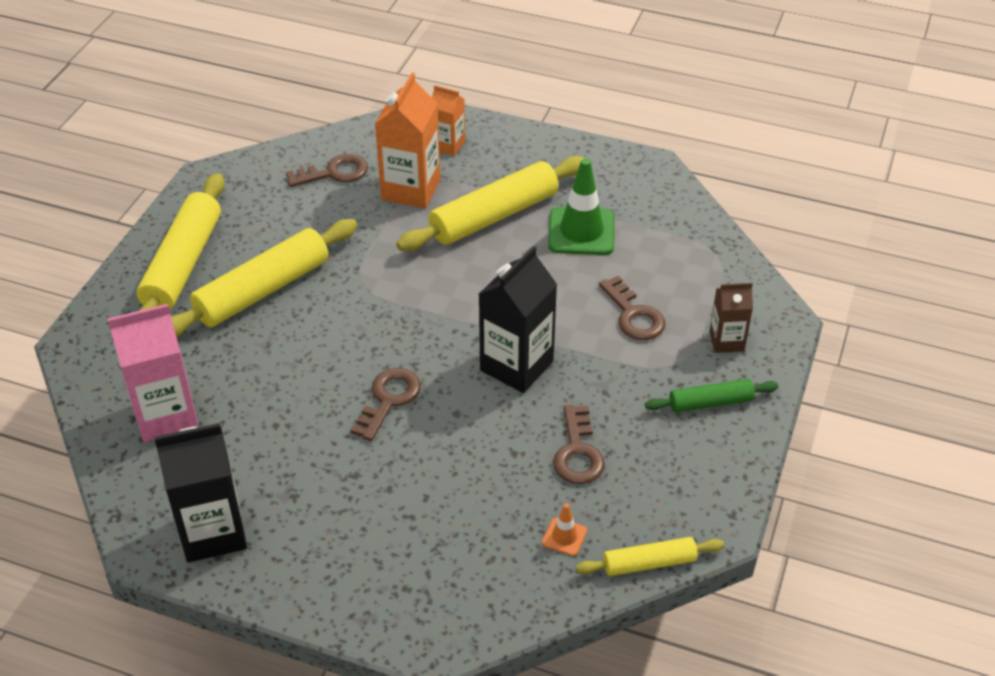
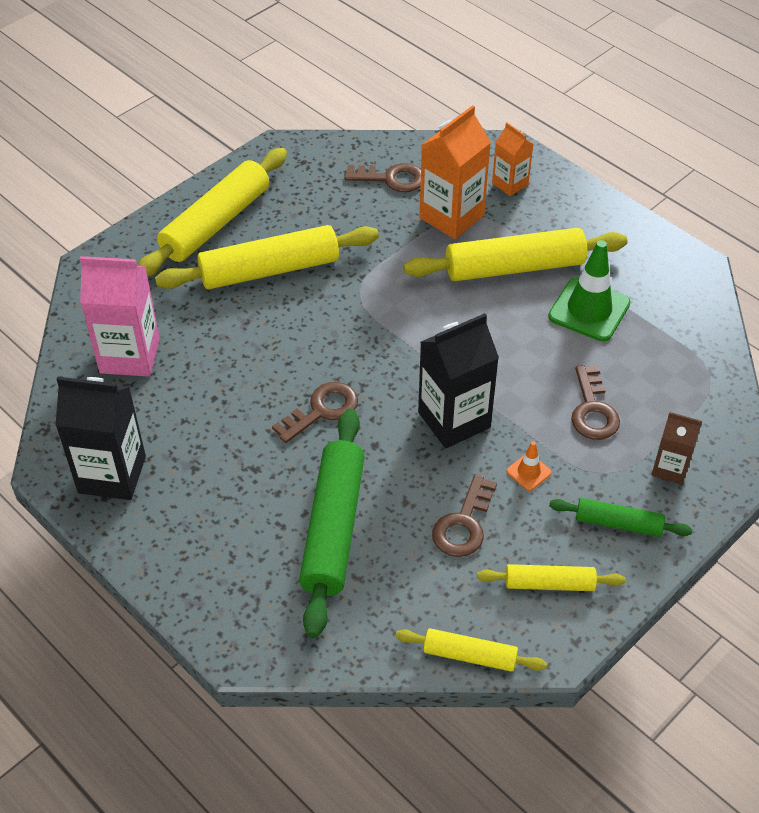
camera: 25 degrees right, 5 degrees up
(460, 500) = (333, 528): none -> green rolling pin
(564, 537) = (406, 599): orange traffic cone -> orange traffic cone (528, 472)
(681, 475) = (549, 583): none -> yellow rolling pin

